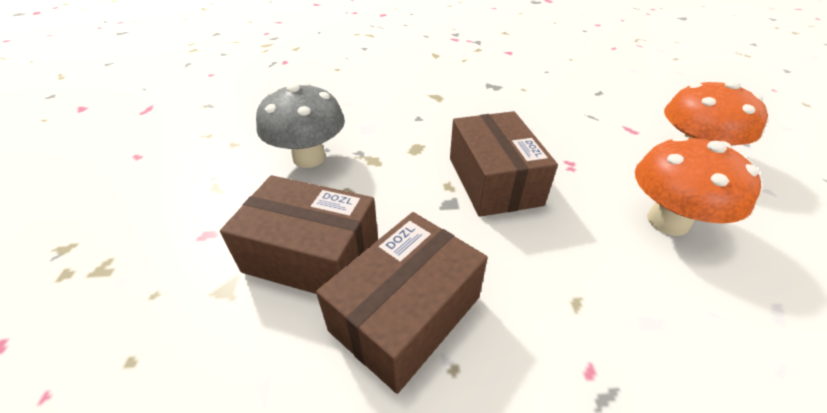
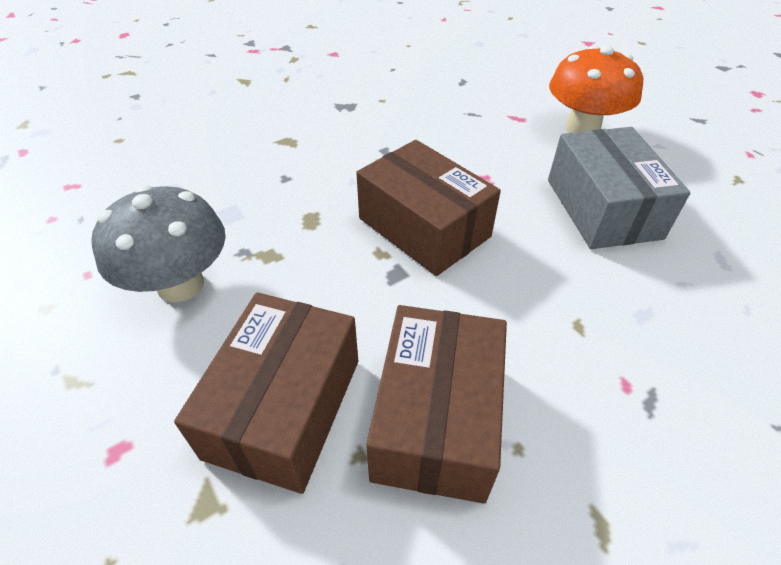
camera: 30 degrees left, 5 degrees up
(312, 255) = (284, 407): brown box -> brown box turned 60 degrees counterclockwise
(667, 221) = (603, 208): orange mushroom -> grey box

